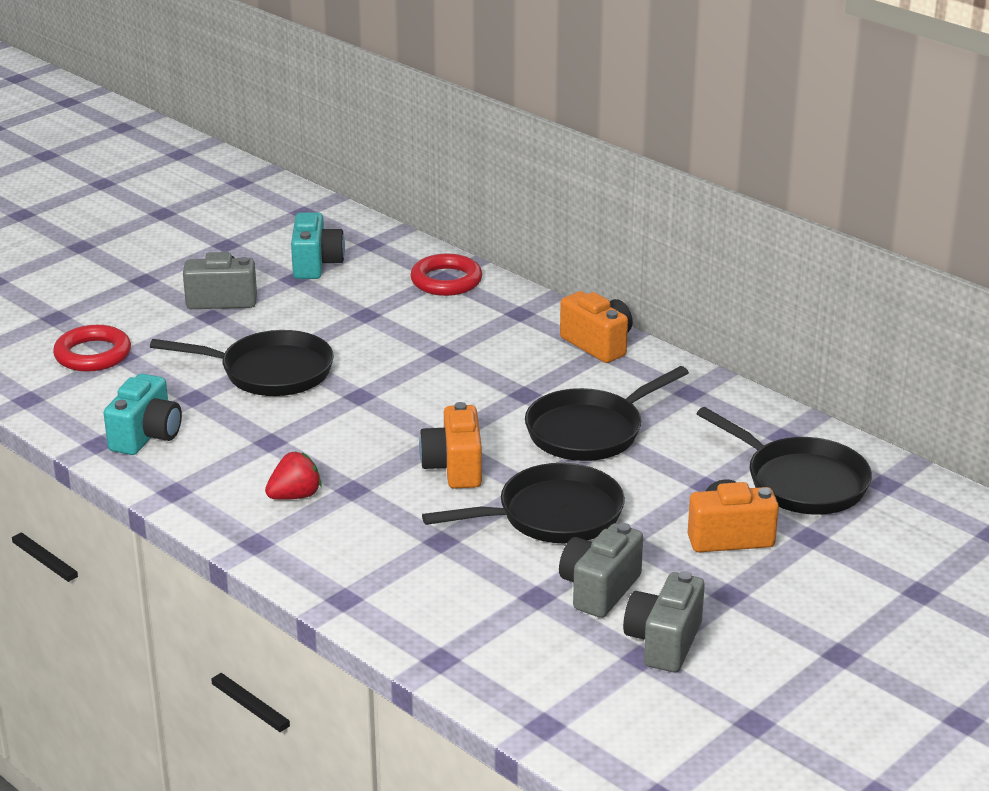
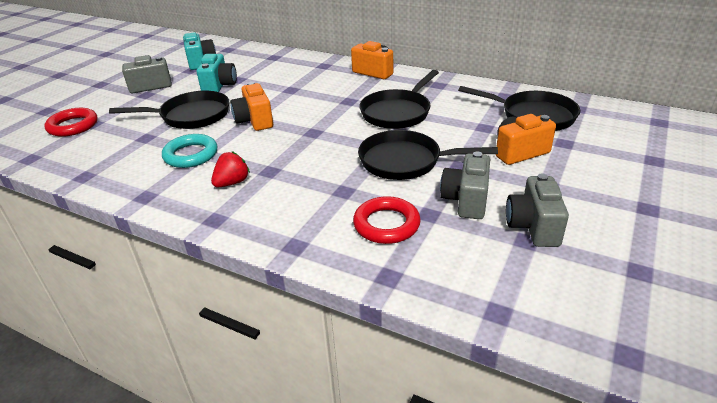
camera: 15 degrees left, 5 degrees up
(146, 436) = (118, 165): turquoise camera -> turquoise camera (219, 86)
(251, 440) = (191, 155): none -> turquoise ring
(446, 281) = (276, 58): red ring -> red ring (386, 224)
(454, 468) = (329, 146): orange camera -> orange camera (254, 121)
(552, 515) = (405, 161): black pan -> black pan turned 135 degrees counterclockwise

